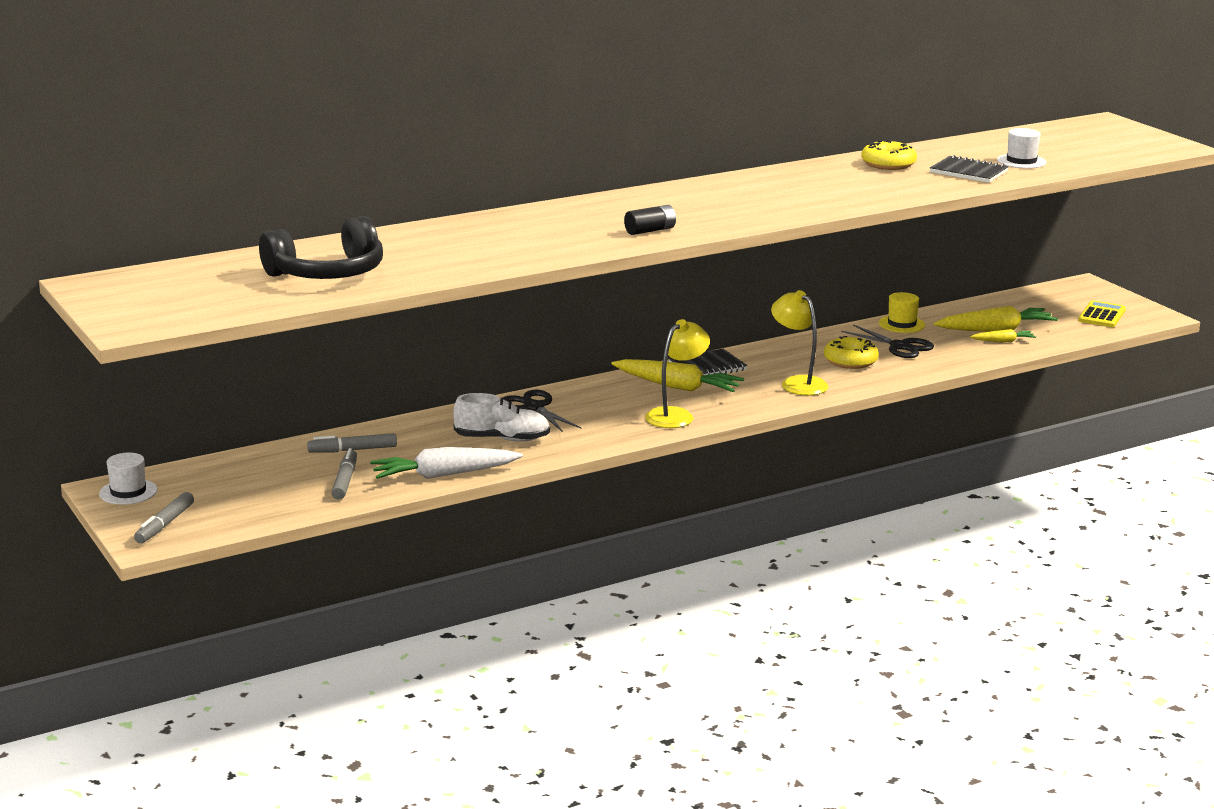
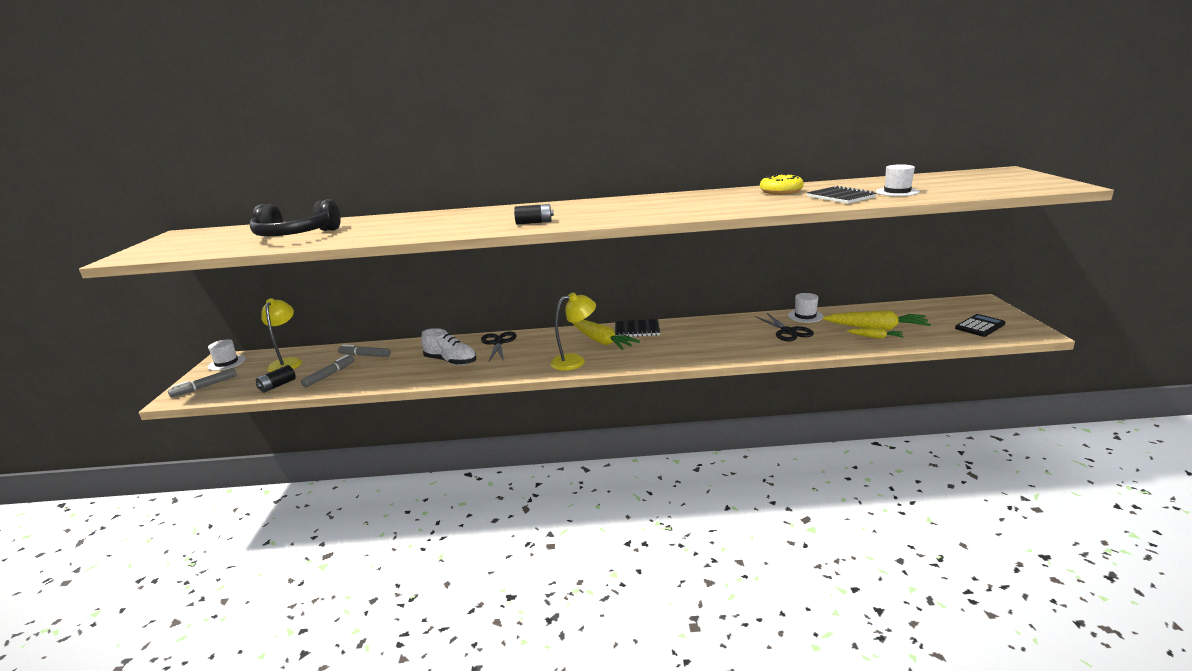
camera: 30 degrees right, 0 degrees up
(287, 505) = (277, 386): none -> black battery
(444, 475) = (384, 381): white carrot -> none
(798, 383) = (684, 349): yellow lamp -> yellow lamp (287, 362)
(850, 361) = (740, 338): yellow donut -> none
(901, 324) = (805, 316): yellow hat -> white hat
(1102, 315) = (980, 326): yellow calculator -> black calculator

